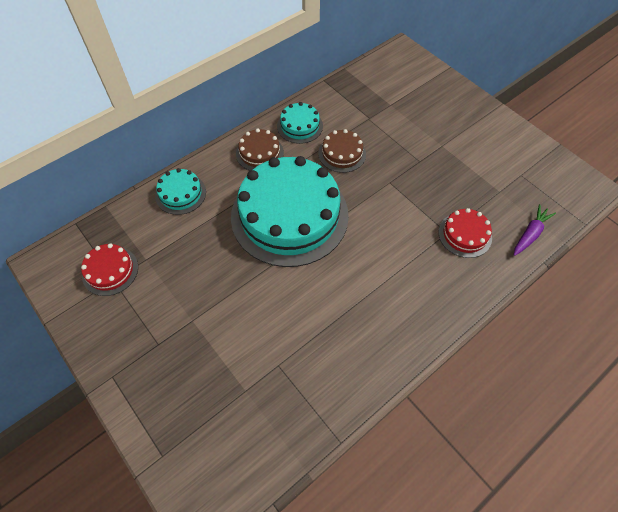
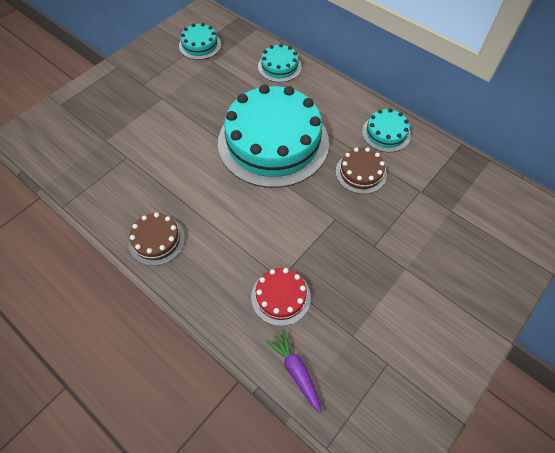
camera: 80 degrees right, 0 degrees up
(110, 271) = (200, 45): red cake -> turquoise cake
(259, 153) = (340, 109): brown cake -> brown cake (157, 240)
(530, 234) = (296, 371): purple carrot -> purple carrot turned 150 degrees counterclockwise

